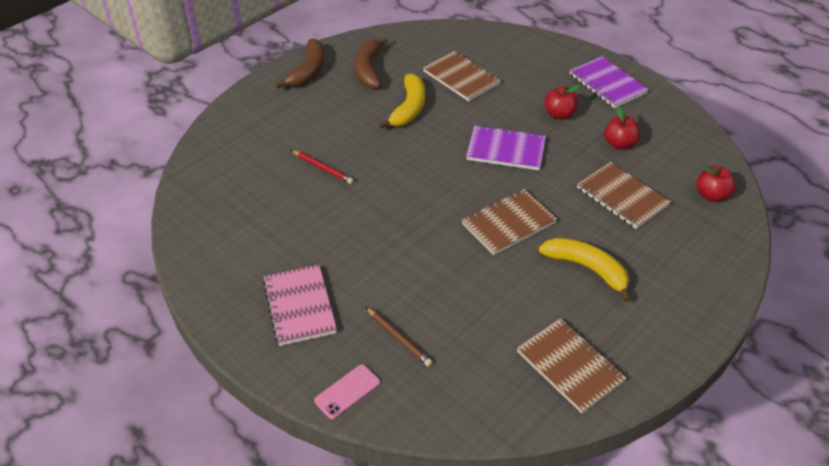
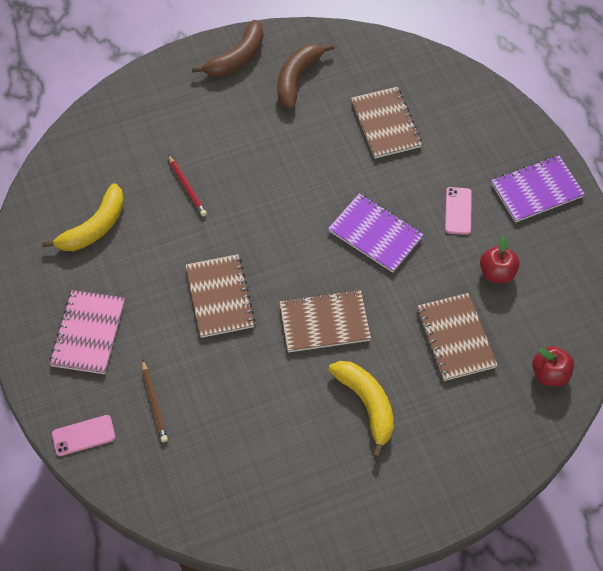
camera: 25 degrees right, 15 degrees up
(409, 108) = (309, 144): yellow banana -> yellow banana (94, 227)
(559, 114) = (458, 211): red apple -> pink phone
(570, 366) = (285, 497): brown notebook -> brown notebook (220, 297)
(607, 84) = (536, 190): purple notebook -> purple notebook turned 75 degrees clockwise

